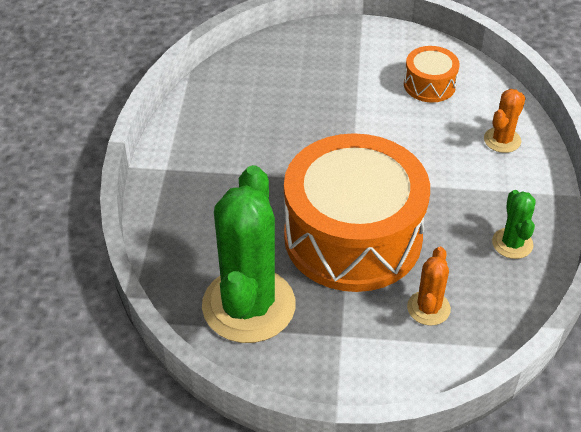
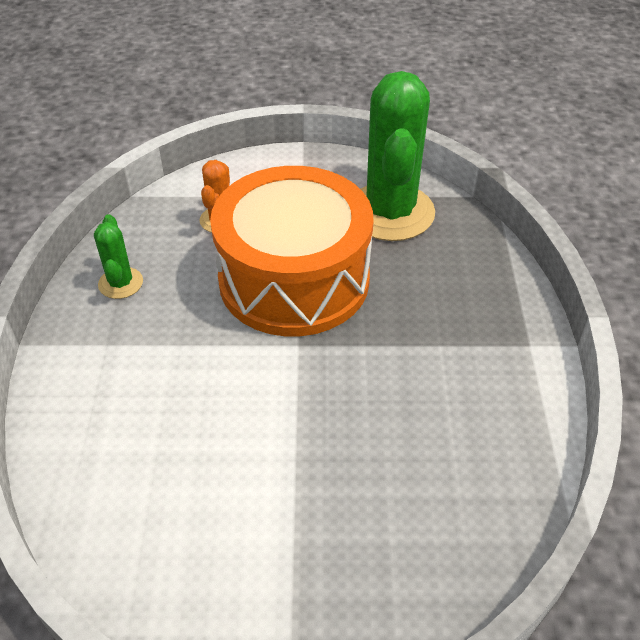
camera: 175 degrees right, 0 degrees up
(429, 85) = (177, 517): orange drum -> none
(502, 140) = (91, 418): orange cactus -> none

